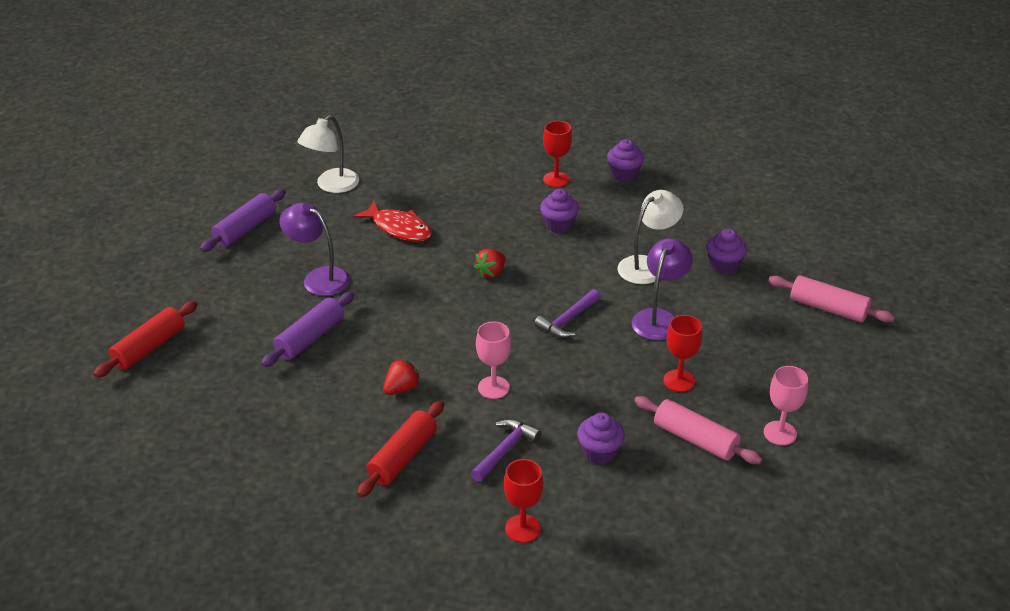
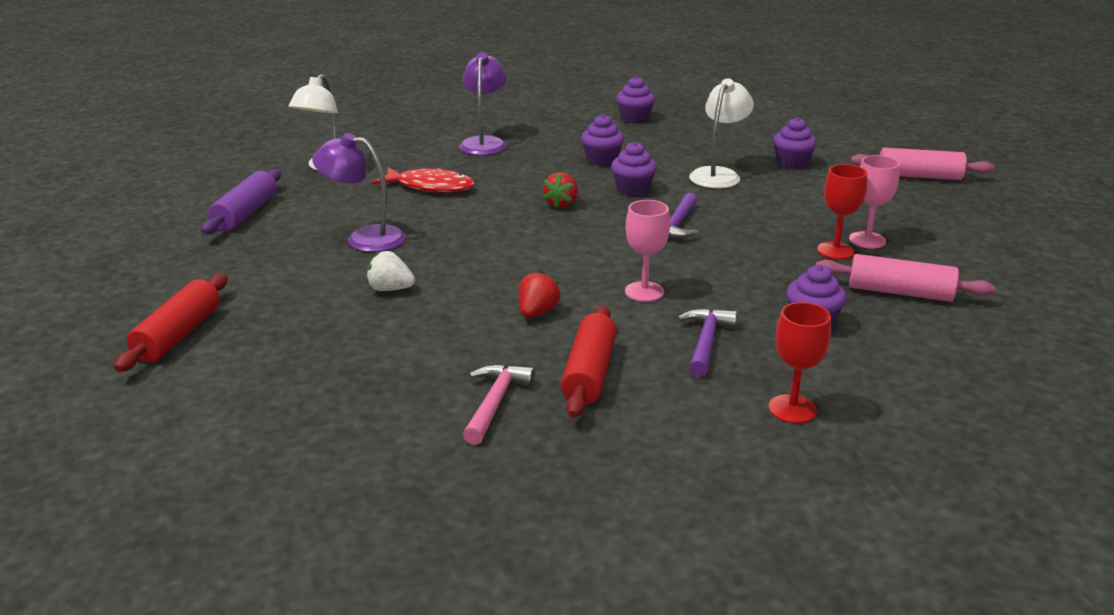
camera: 20 degrees left, 10 degrees down
(310, 338) = (390, 289): purple rolling pin -> white strawberry
(324, 466) = (495, 403): none -> pink hammer
(556, 179) = (570, 131): red goblet -> none
(560, 269) = (633, 190): none -> purple cupcake
(659, 318) = (768, 209): purple lamp -> purple lamp (484, 143)
(780, 433) = (976, 271): pink goblet -> pink goblet (867, 240)

